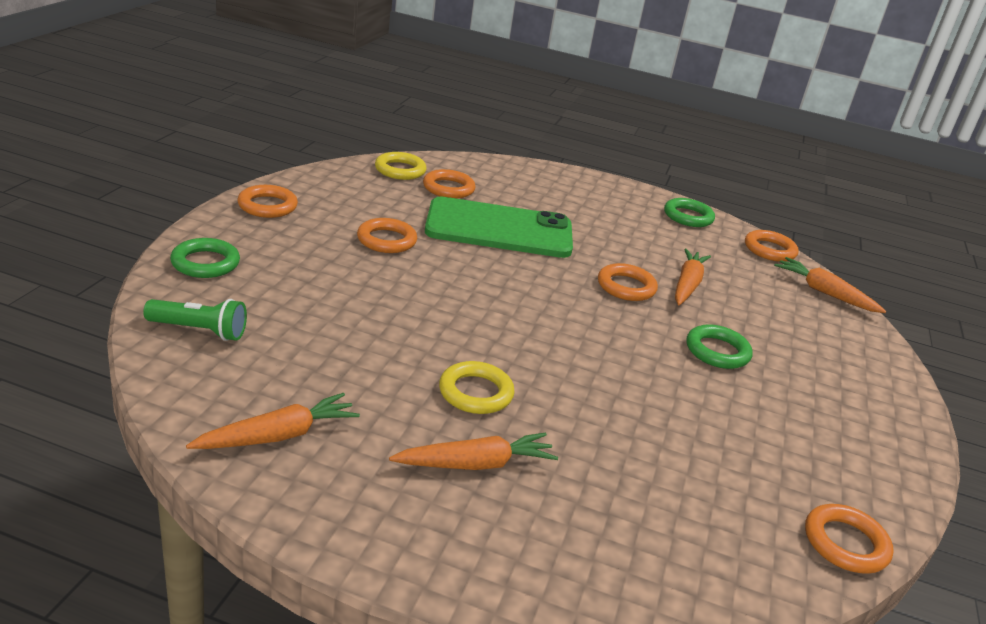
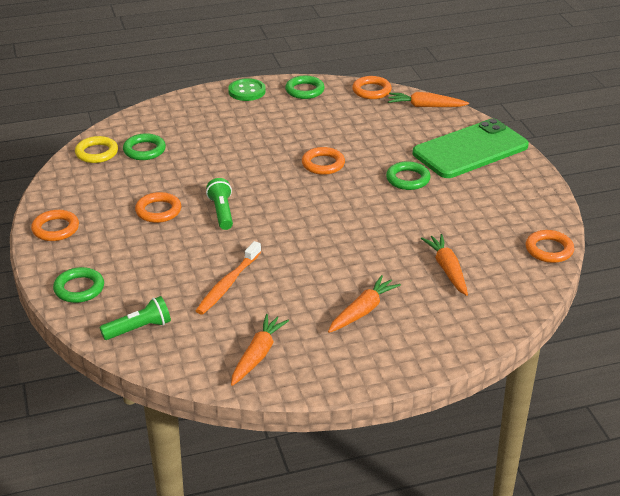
camera: 30 degrees left, 5 degrees up
(357, 342) = (228, 284): none -> orange toothbrush
(448, 188) = (144, 150): orange ring -> green ring
(450, 273) = (222, 212): none -> green flashlight
(475, 393) = (320, 275): yellow ring -> none
(499, 229) = (211, 164): green phone -> green phone (470, 150)
(621, 191) = (247, 91): none -> green button
(687, 285) = (352, 143): orange carrot -> orange carrot (447, 270)

